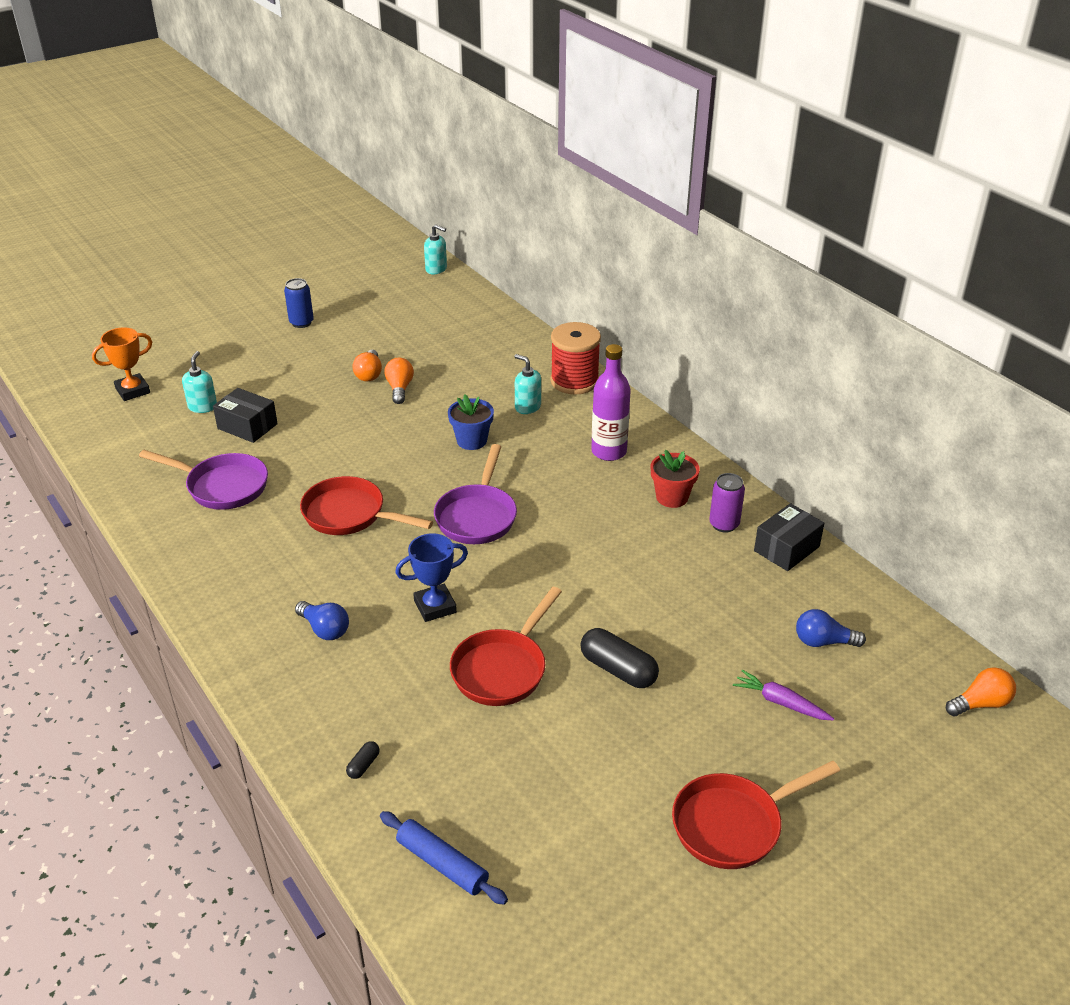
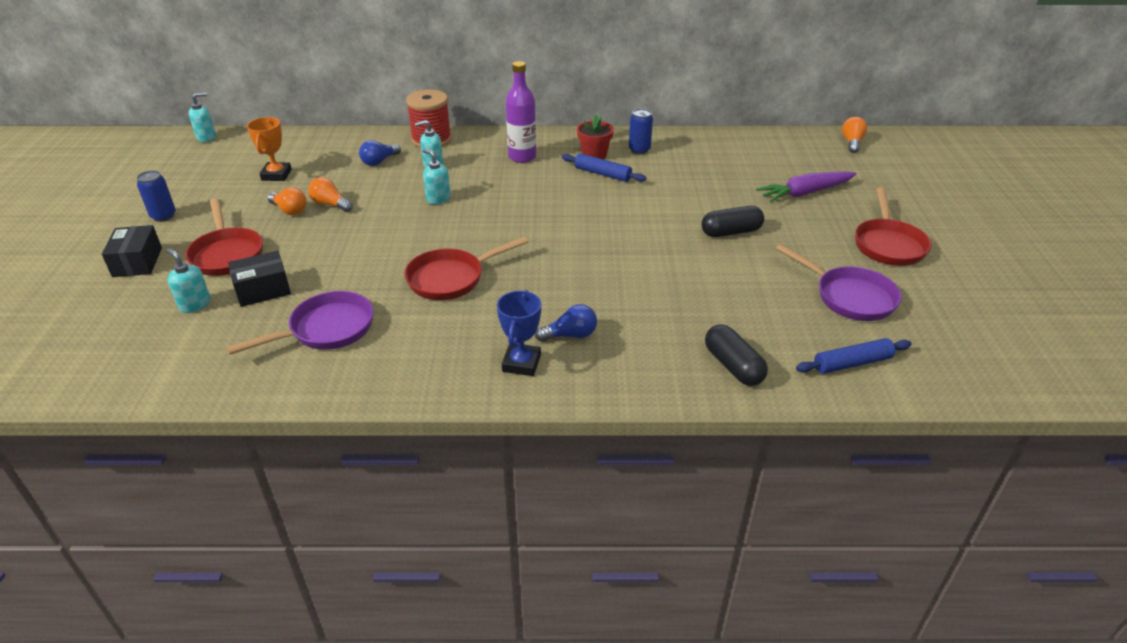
camera: 55 degrees left, 0 degrees up
(133, 391) = (99, 338): orange trophy -> orange trophy (276, 175)
(363, 765) = (733, 366): black capsule -> black capsule, size x2.12
(435, 606) = (599, 277): blue trophy -> blue trophy (521, 363)
(472, 441) = (438, 199): blue flower pot -> turquoise soap dispenser
(477, 516) = (524, 226): purple pan -> purple pan (849, 297)
(502, 669) = (690, 273): red pan -> red pan (227, 254)
(637, 521) = (602, 174): none -> blue rolling pin
(724, 524) = (639, 150): purple can -> blue can
(780, 702) = (805, 193): purple carrot -> purple carrot, size x1.61
(786, 549) = (682, 141): black box -> black box (137, 262)
(823, 642) = (768, 162): blue light bulb -> blue light bulb (379, 161)

